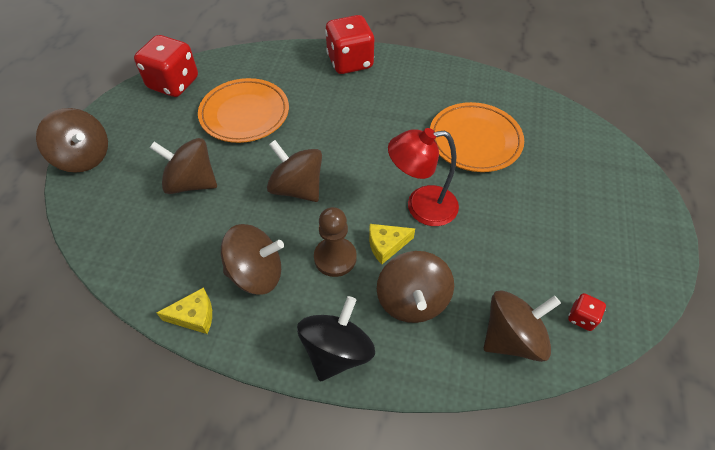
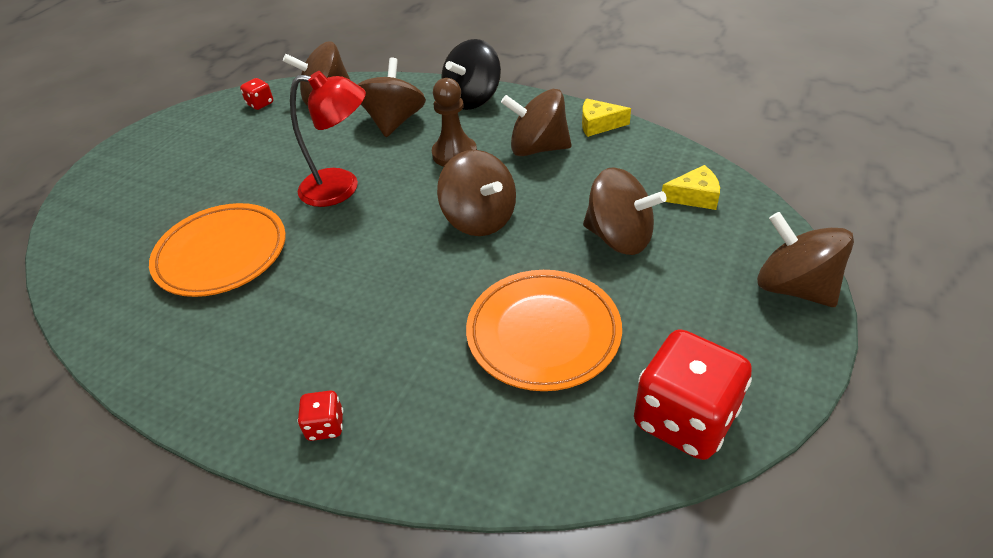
camera: 165 degrees left, 10 degrees down
(350, 62) = (325, 426): red dice -> red dice, size x0.45
(386, 245) = (398, 159): yellow cheese -> yellow cheese (694, 196)

